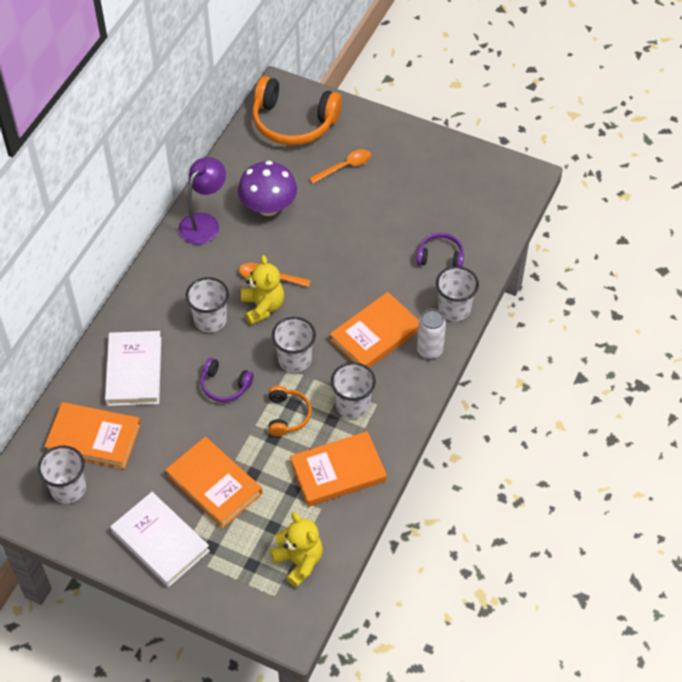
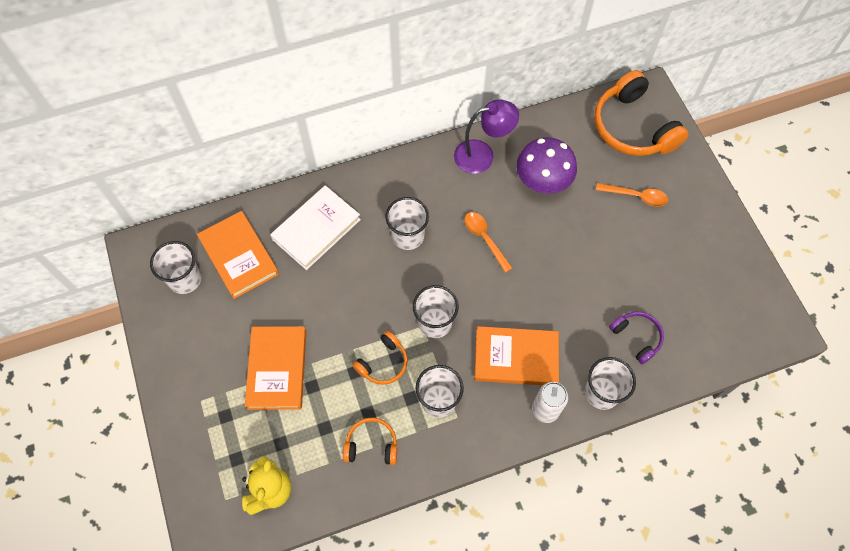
camera: 45 degrees right, 10 degrees up
(160, 542) = (198, 378): white book -> none
(225, 385) = (365, 297): purple headphones -> none
(263, 307) = (455, 259): yellow teddy bear -> none
(338, 471) = (371, 445): orange book -> orange headphones

